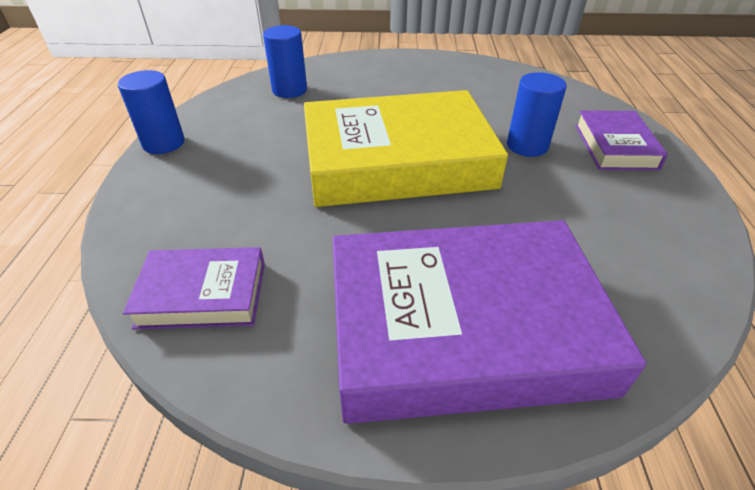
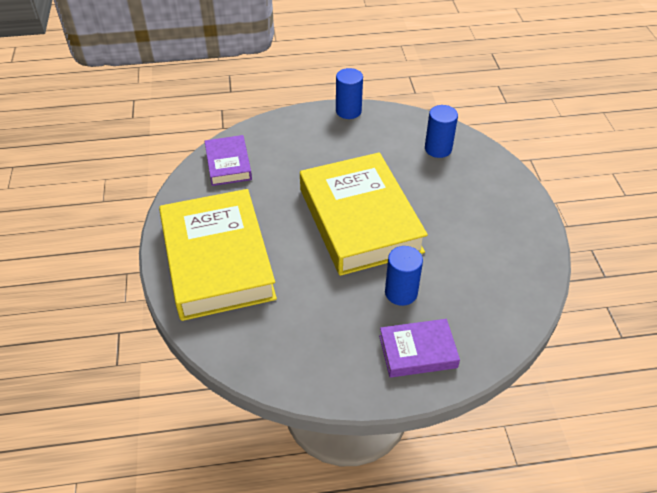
camera: 80 degrees right, 5 degrees up
(463, 327) = (217, 260): purple book -> yellow book

